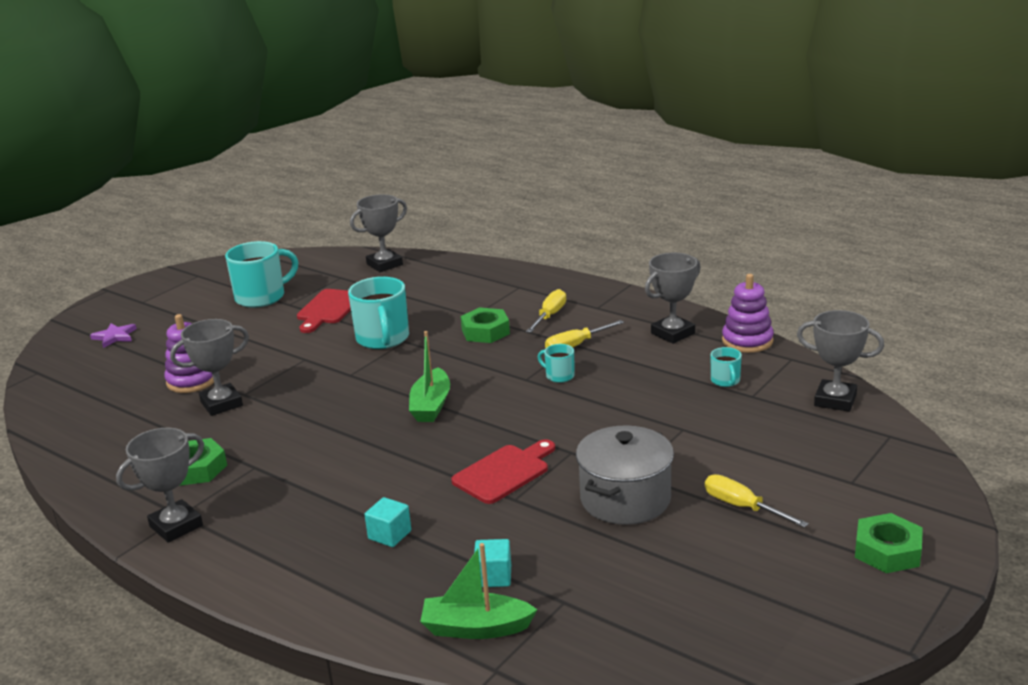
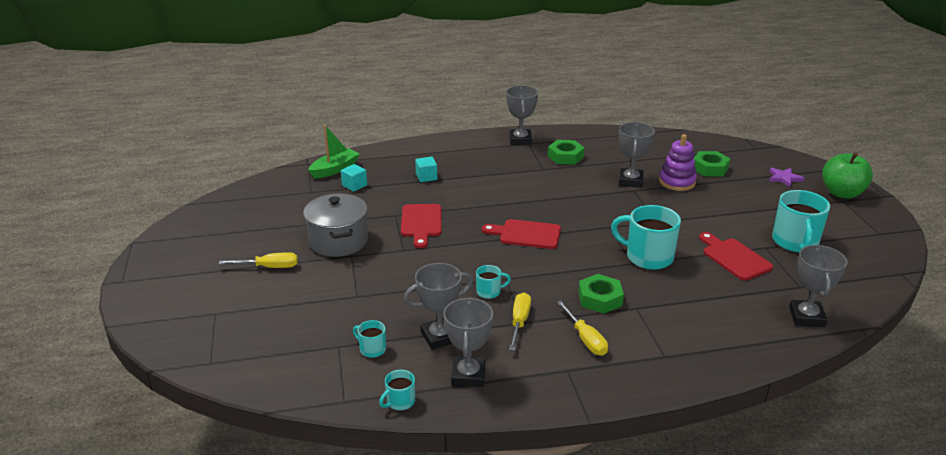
camera: 130 degrees right, 5 degrees up
(123, 306) = (842, 193): none -> green apple
(431, 405) = (526, 234): green boat -> red cutting board
(747, 341) = (400, 401): purple stacking toy -> turquoise mug
(835, 400) = (273, 374): grey trophy -> grey trophy (439, 337)
(887, 551) = (167, 282): green nut -> green nut (710, 168)

